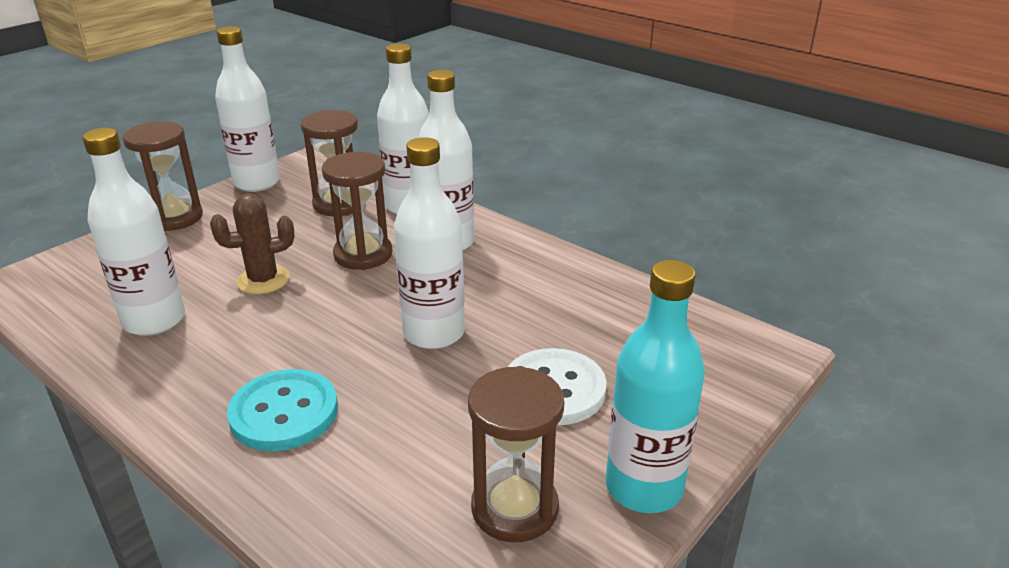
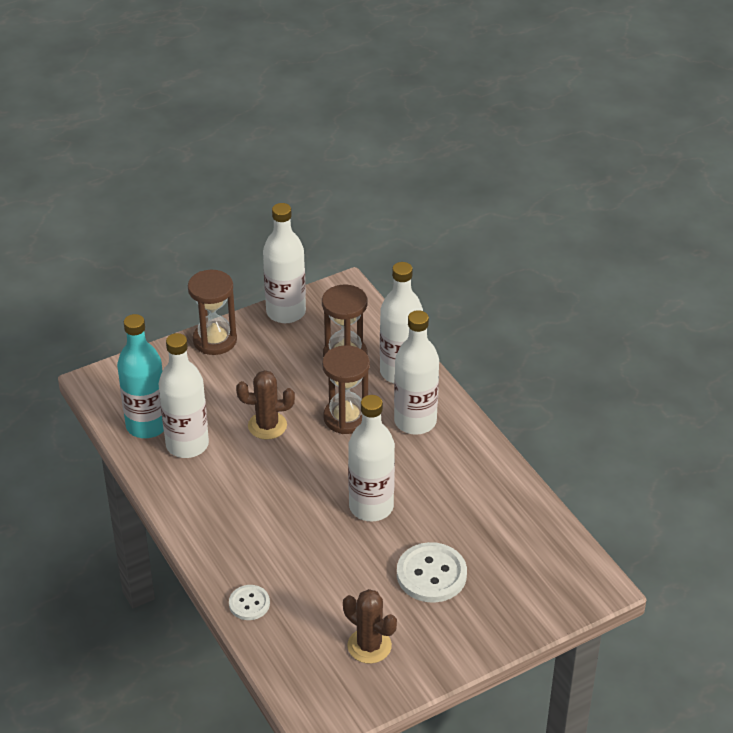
camera: 20 degrees right, 10 degrees up
(284, 413) = (255, 544): turquoise button -> none
(296, 497) = (249, 603): none -> white button
(514, 508) = (369, 646): brown hourglass -> brown cactus
(644, 487) = (451, 655): turquoise bottle -> turquoise bottle (147, 425)

